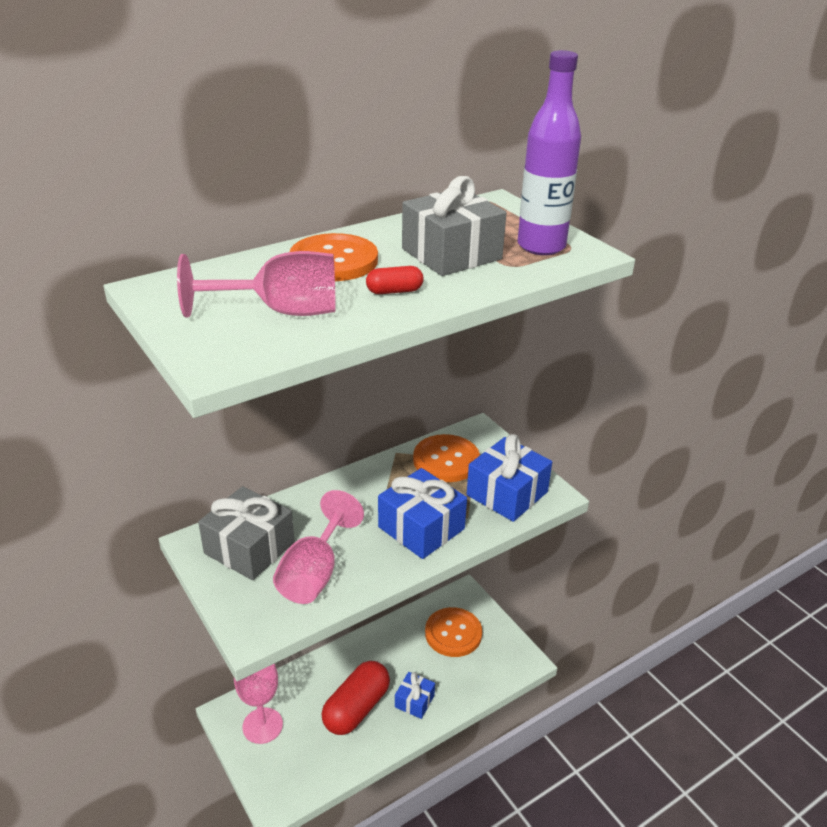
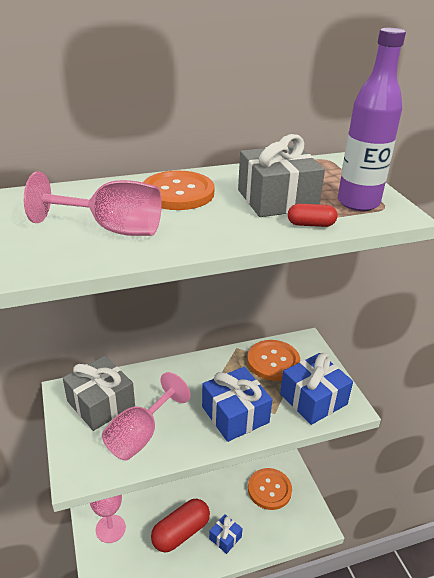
camera: 15 degrees right, 0 degrees up
(394, 291) = (213, 224): red capsule -> red capsule (310, 224)

